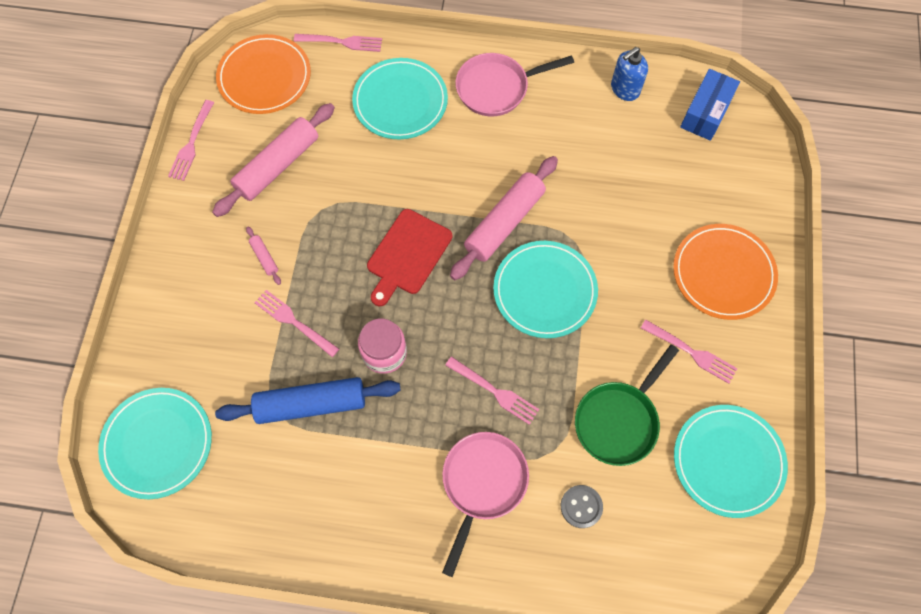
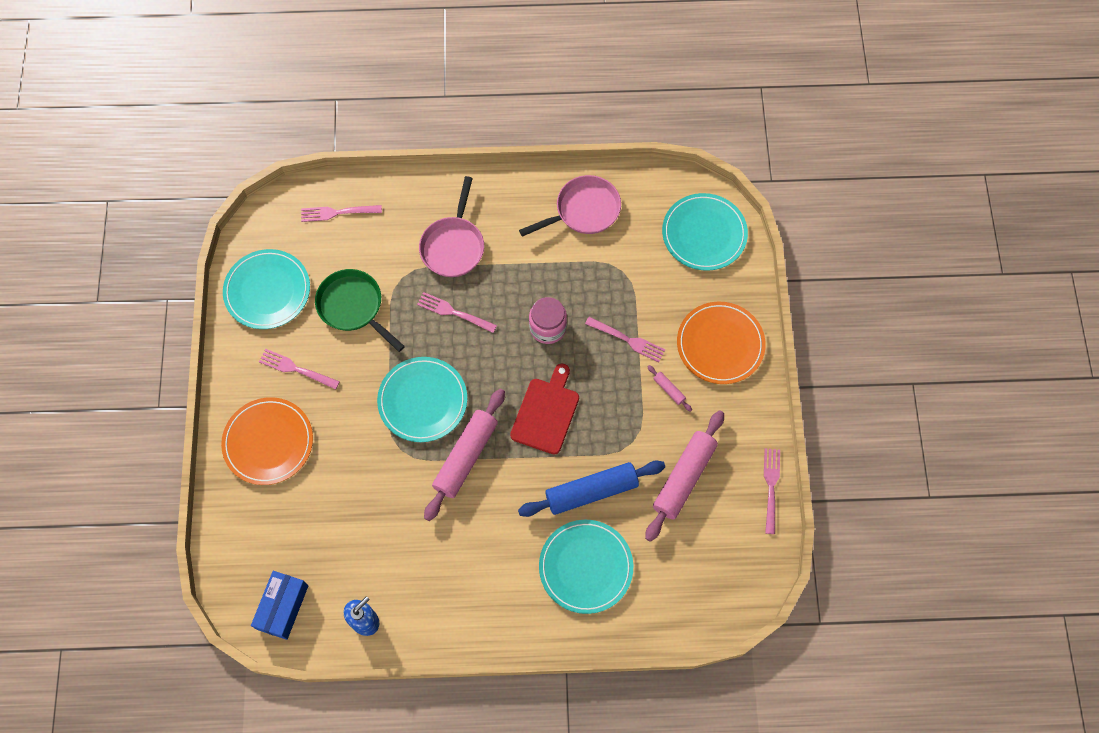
camera: 170 degrees right, 0 degrees up
(264, 77) = (726, 571): orange plate -> orange plate (720, 344)
(311, 404) = (596, 280): blue rolling pin -> blue rolling pin (591, 491)
(342, 42) = (661, 627): pink fork -> pink fork (337, 212)
(496, 88) = (493, 599): pink pan -> pink pan (583, 211)
(581, 506) = (378, 242): grey button -> none
(618, 420) = (353, 307): green pan -> green pan turned 75 degrees counterclockwise

